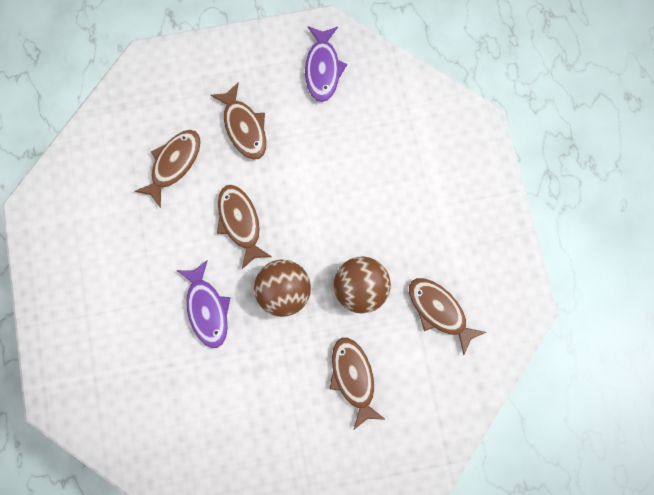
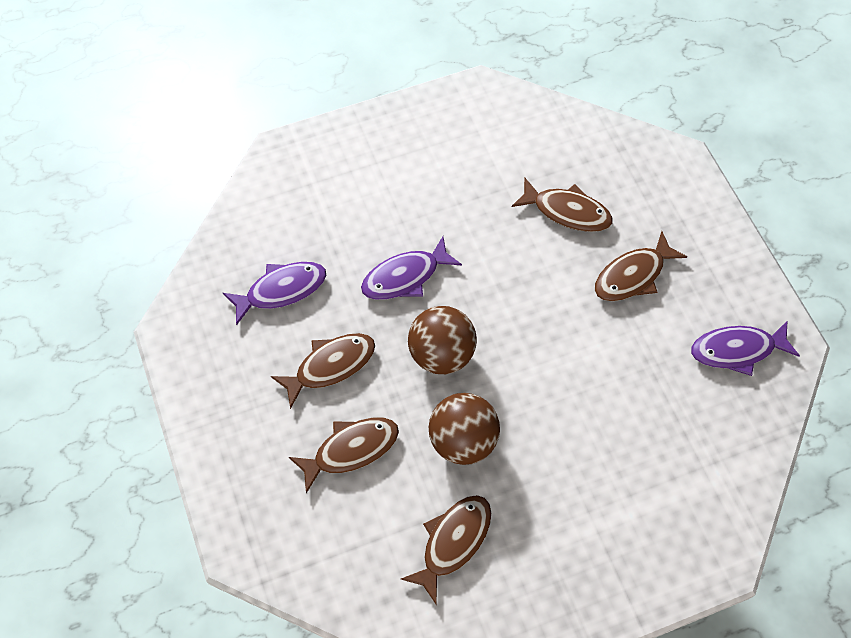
camera: 80 degrees right, 15 degrees down
(198, 417) = (281, 290): none -> purple fish
(240, 222) = (514, 293): brown fish -> brown fish (330, 366)

